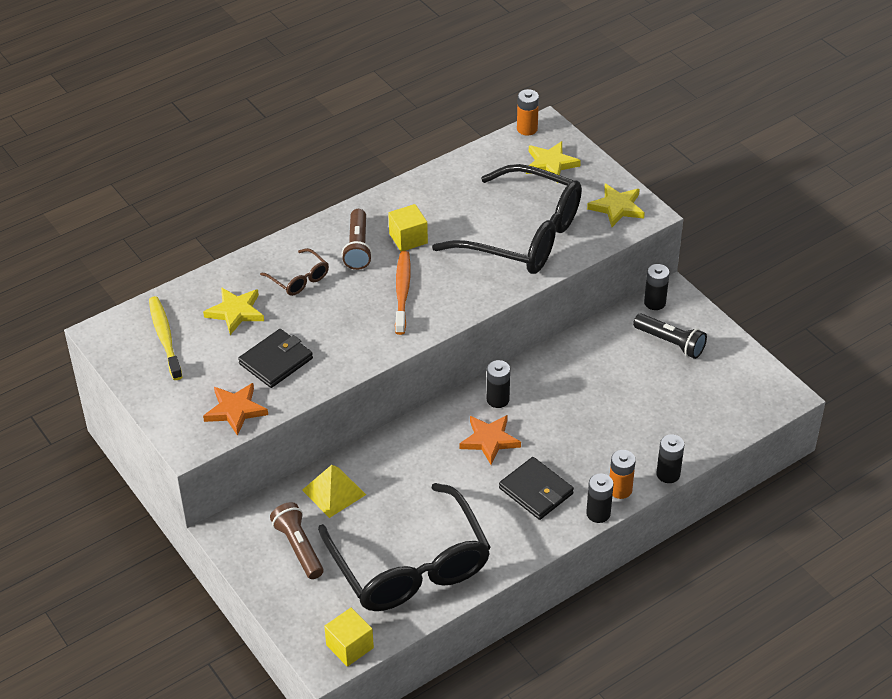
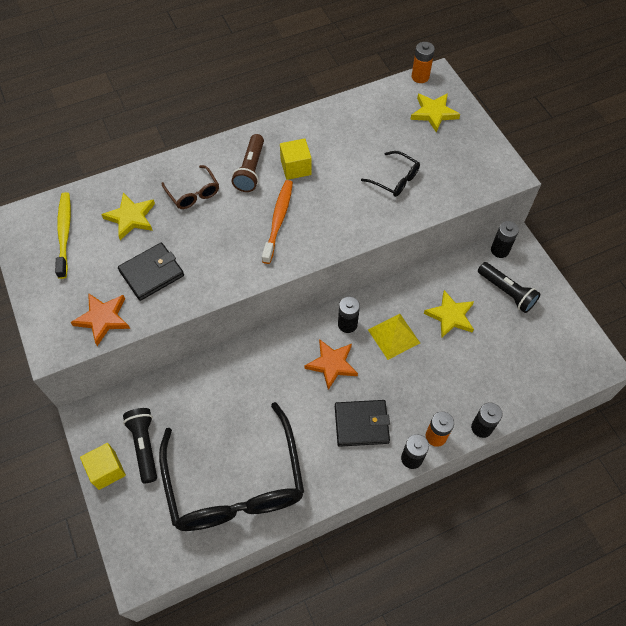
camera: 10 degrees right, 15 degrees up
(298, 548) = (144, 446): brown flashlight -> black flashlight
(334, 492) = (188, 394): yellow pyramid -> yellow pyramid (394, 336)
(350, 646) = (162, 561): yellow cube -> yellow cube (107, 470)
(521, 235) = (394, 179): black glasses -> black glasses, size x0.42
(536, 491) = (361, 424): black wallet -> black wallet turned 60 degrees counterclockwise
(617, 207) = (484, 164): yellow star -> yellow star (450, 316)

